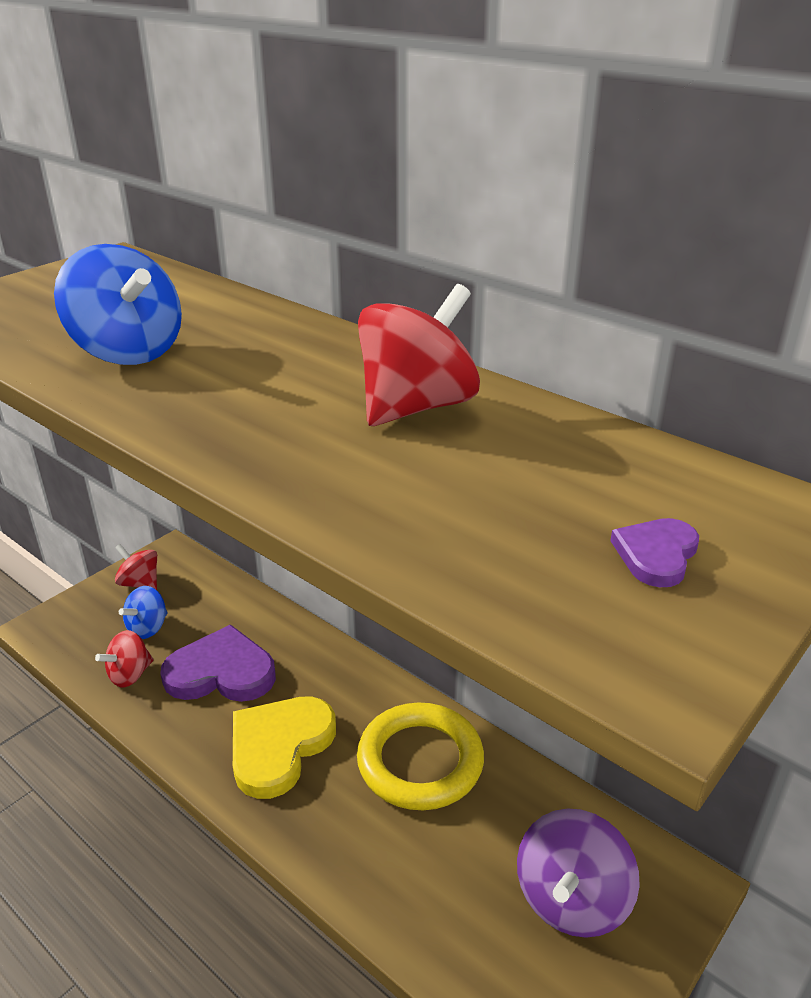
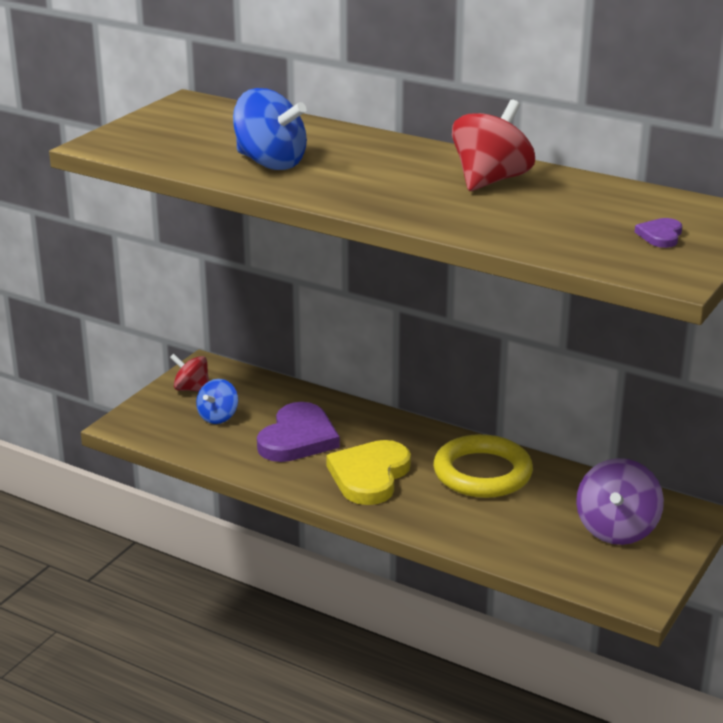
camera: 10 degrees left, 5 degrees down
(130, 675) = (222, 447): red spinning top -> none
(221, 672) = (298, 438): purple heart -> purple heart turned 120 degrees clockwise

